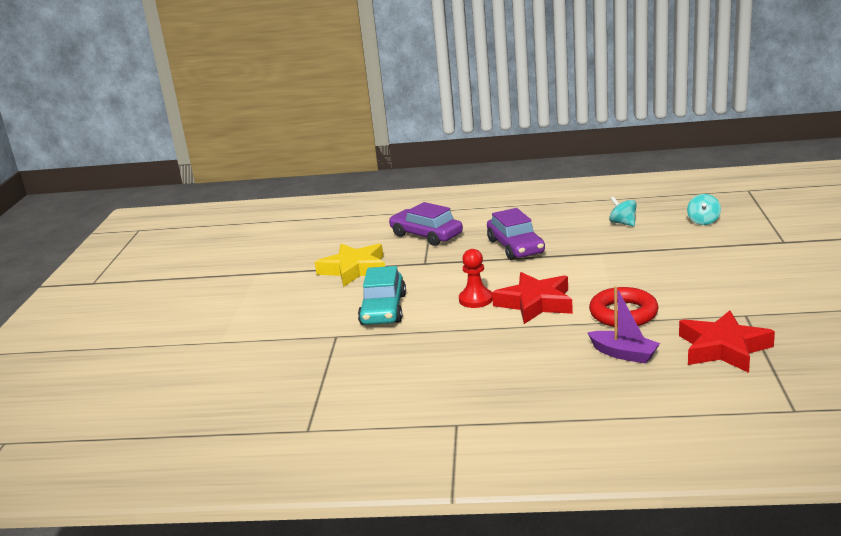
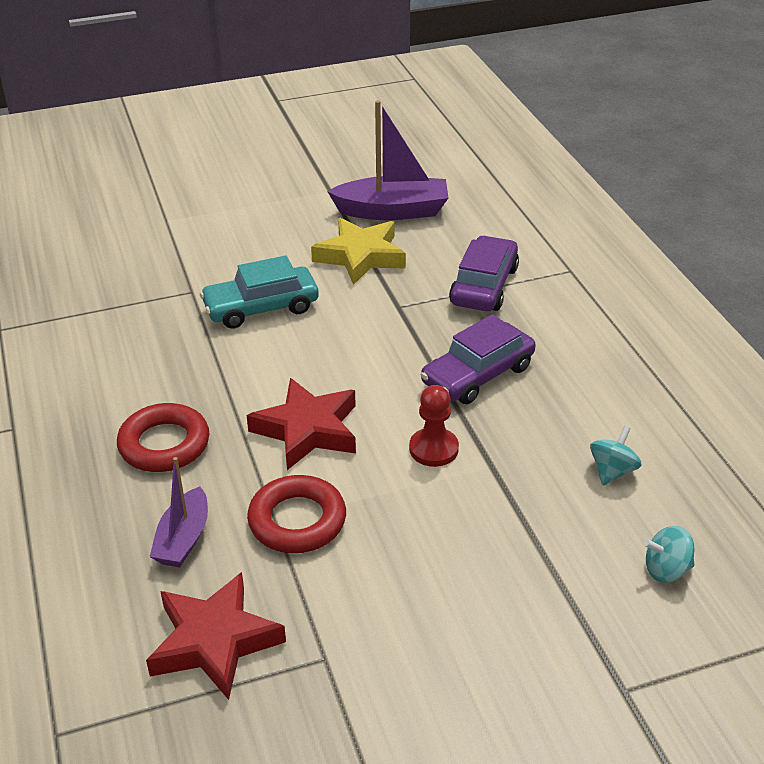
camera: 65 degrees right, 15 degrees up
(310, 254) = (392, 211): none -> purple boat
(475, 299) = (305, 375): red pawn -> red pawn (433, 449)
(519, 356) = (164, 444): none -> red ring

